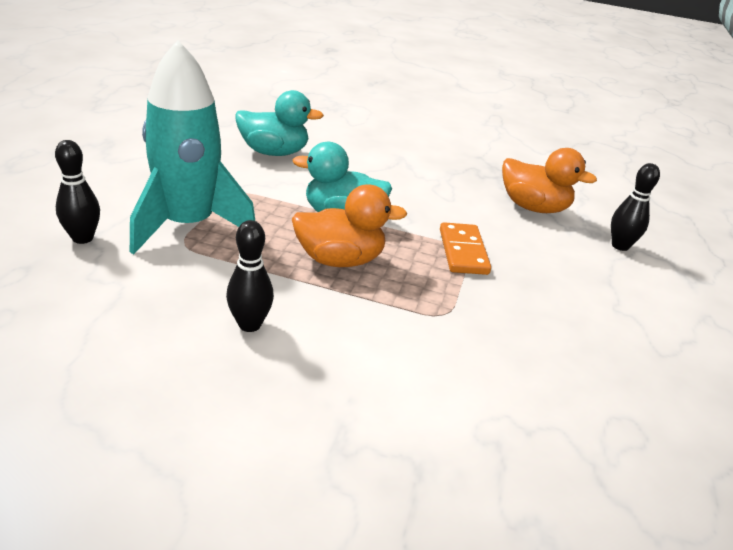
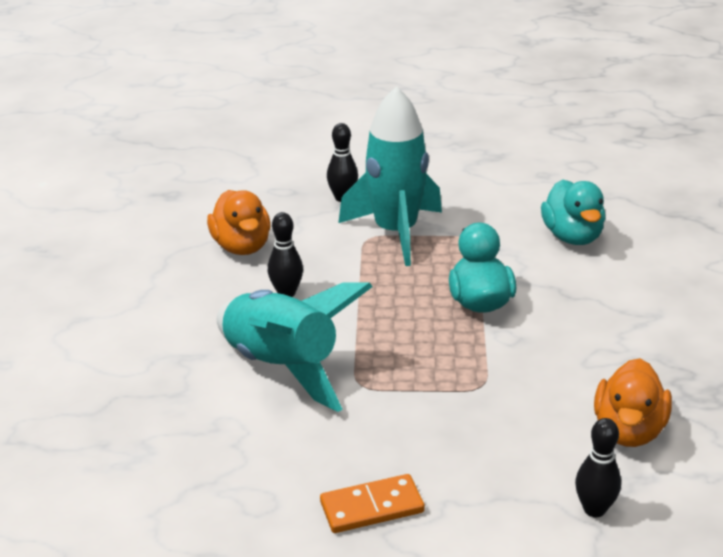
camera: 80 degrees right, 0 degrees up
(340, 260) = (402, 315): orange duck -> orange duck (242, 246)
(394, 360) = (283, 367): none -> turquoise rocket
(463, 251) = (476, 385): orange domino -> orange domino (372, 507)

